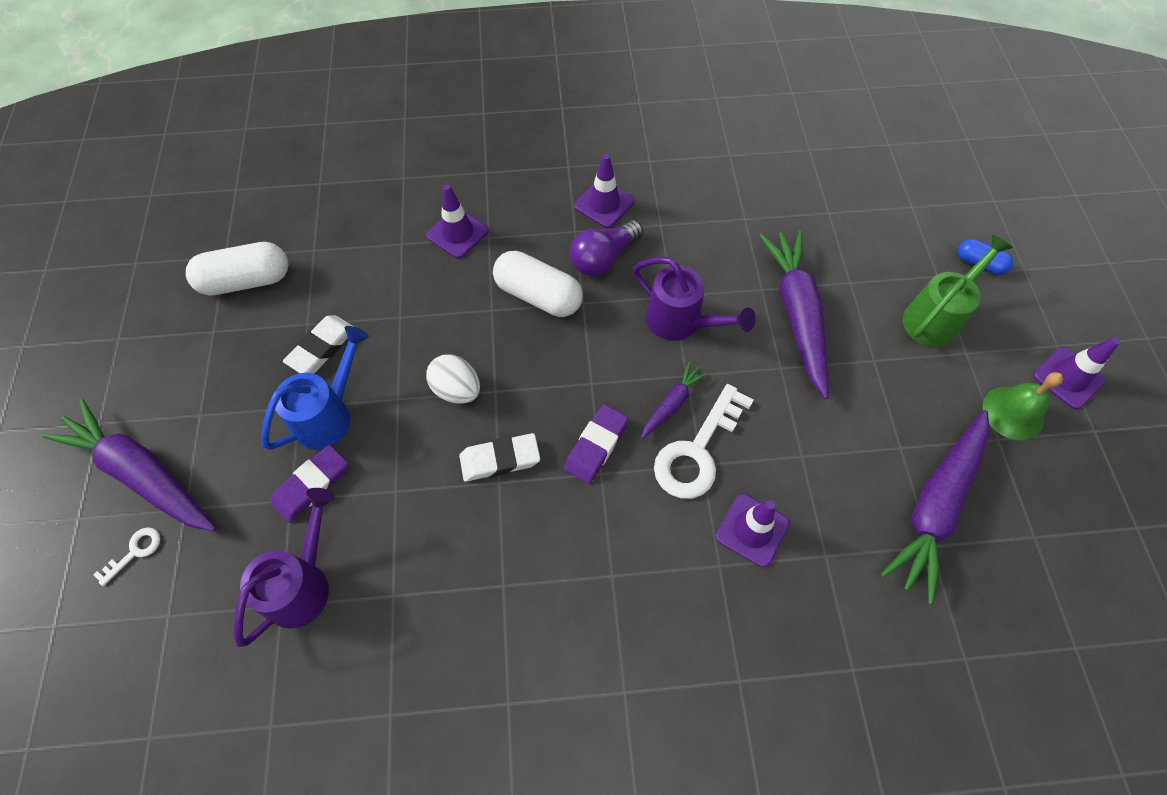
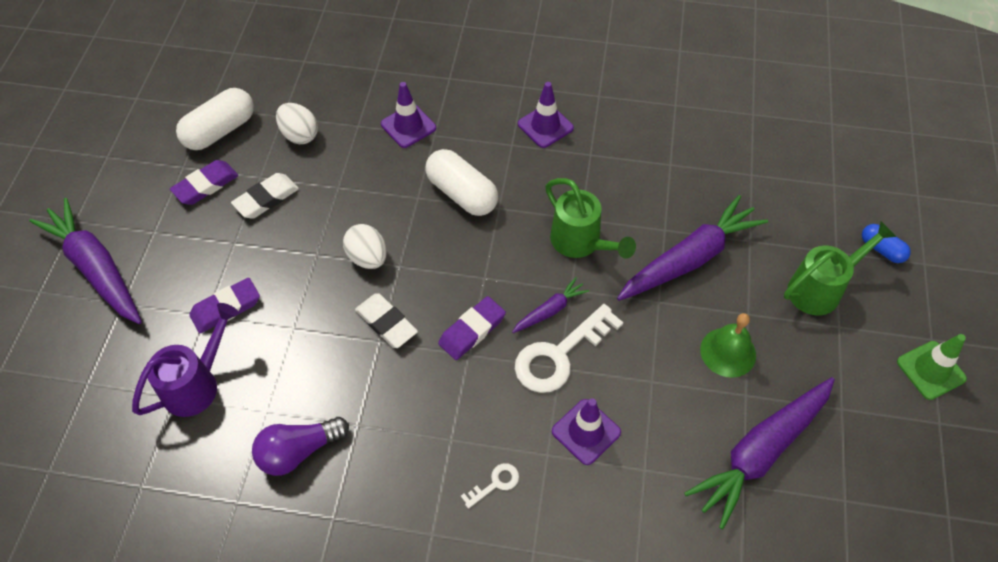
camera: 15 degrees right, 5 degrees down
(134, 552) = (74, 327): white key -> white key (495, 483)
(246, 281) = (220, 131): white capsule -> white capsule turned 45 degrees counterclockwise
(247, 347) = (206, 185): none -> purple eraser
(328, 415) = (256, 254): blue watering can -> none
(339, 267) = (300, 135): none -> white egg
(500, 459) = (386, 323): white eraser -> white eraser turned 45 degrees clockwise
(603, 258) = (529, 173): purple light bulb -> purple light bulb (298, 451)
(680, 322) = (580, 242): purple watering can -> green watering can
(797, 315) = (689, 259): purple carrot -> purple carrot turned 45 degrees clockwise
(1013, 413) = (865, 389): green bell -> green bell (728, 352)
(1068, 378) = (931, 370): purple traffic cone -> green traffic cone

